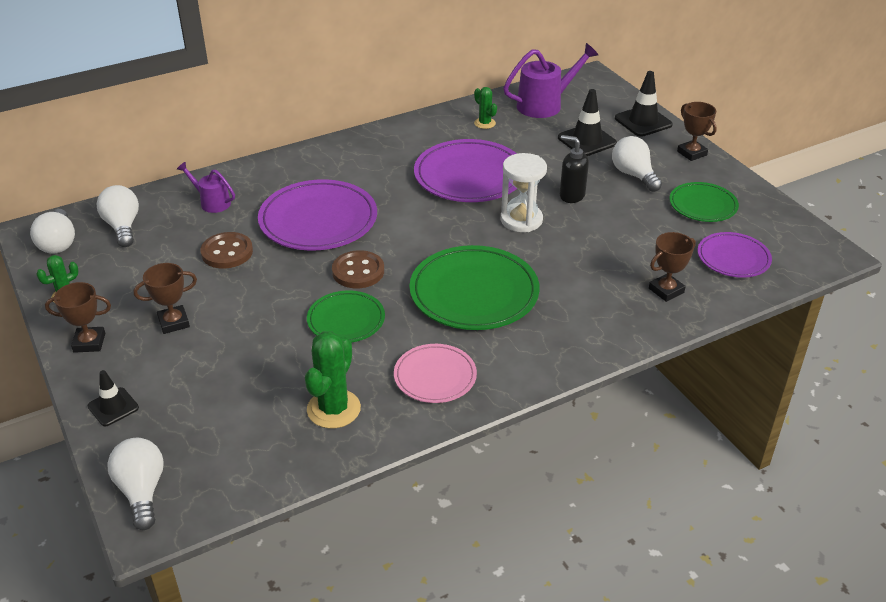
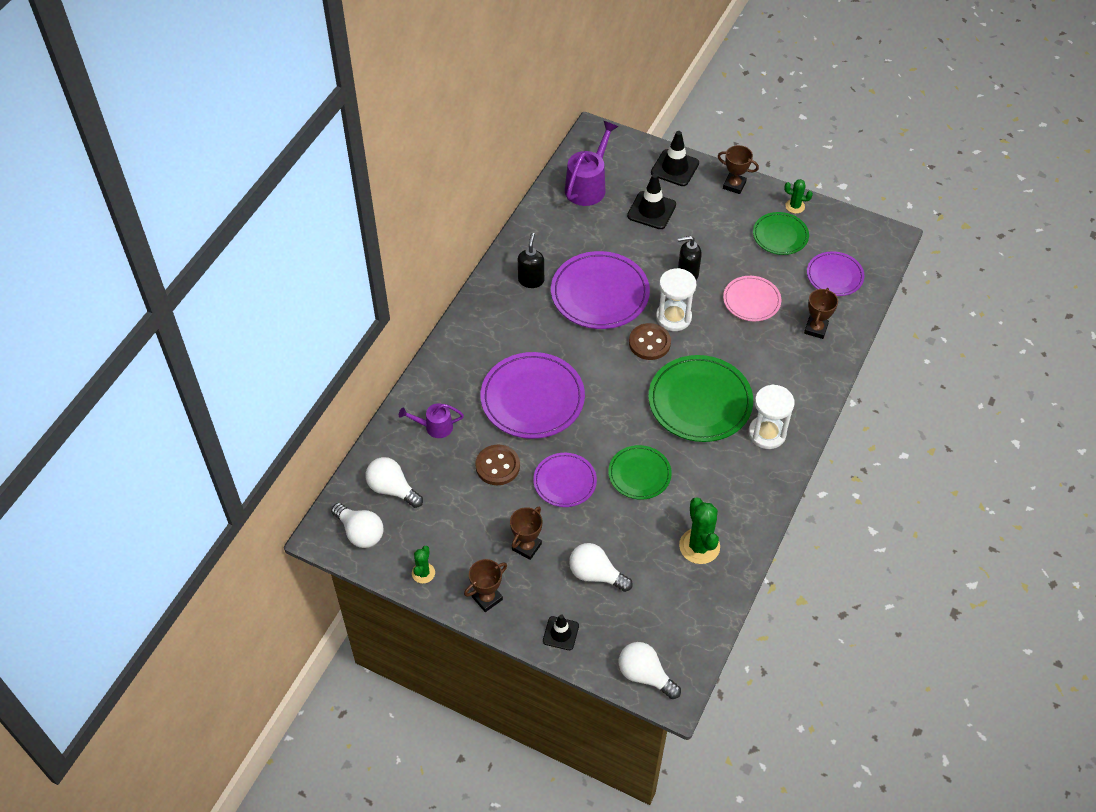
camera: 35 degrees left, 15 degrees up
(270, 291) = (565, 482): none -> purple plate
(358, 271) = (607, 428): brown button -> brown button (649, 343)
(418, 144) = (531, 280): none -> black soap dispenser
(435, 376) = (736, 484): pink plate -> pink plate (751, 300)
(484, 123) = (561, 231): green cactus -> green cactus (795, 206)
(516, 350) = (767, 433): none -> white hourglass
(634, 175) = (712, 230): white light bulb -> white light bulb (596, 574)

